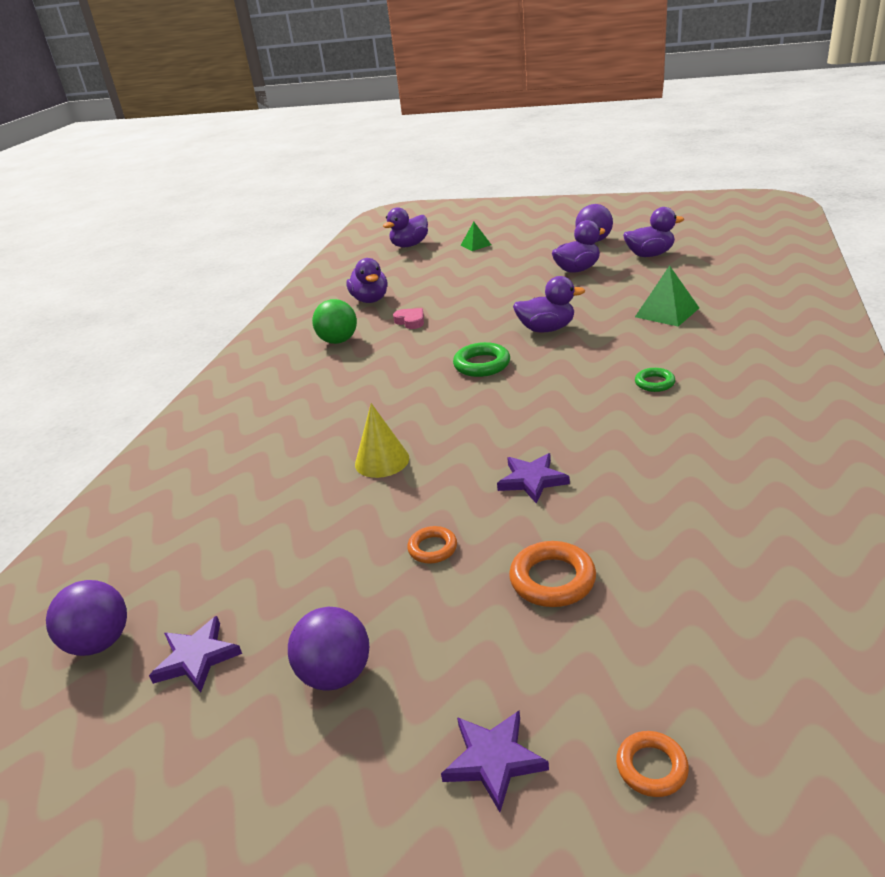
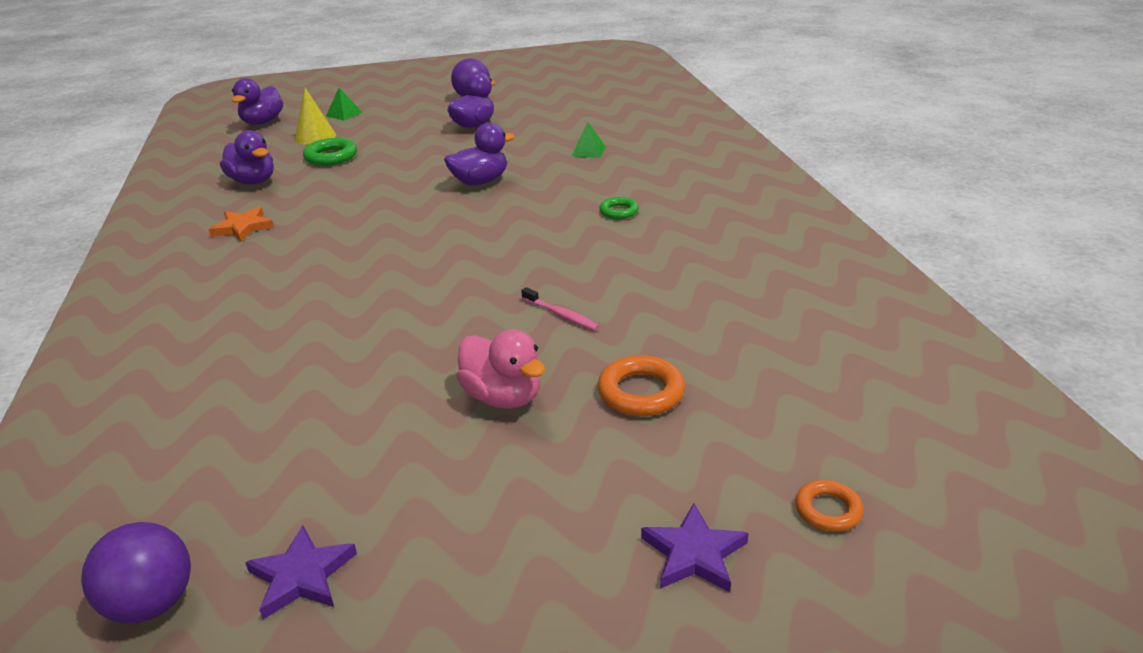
camera: 30 degrees left, 0 degrees up
(336, 674) = (483, 537): purple ball -> none
(338, 341) = (243, 227): green ball -> orange star
(382, 461) = (386, 332): yellow cone -> yellow cone (315, 137)
(410, 321) = (320, 196): pink heart -> none
(432, 548) = (503, 397): orange ring -> pink duck
(482, 364) = (434, 224): green ring -> green ring (331, 157)
(532, 480) = (561, 315): purple star -> pink toothbrush
(650, 255) = (537, 104): purple duck -> none
(667, 312) = (588, 151): green pyramid -> green pyramid, size x0.63

